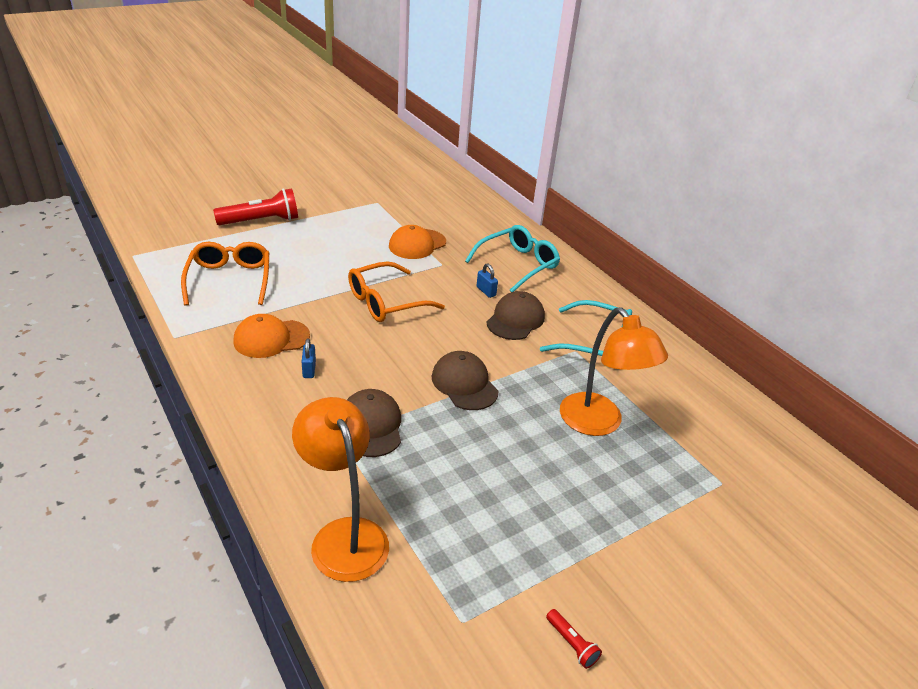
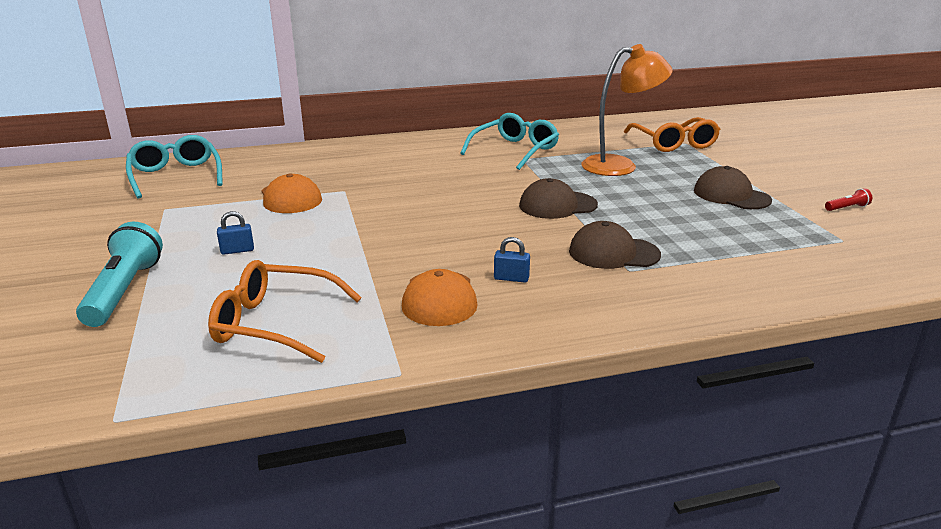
camera: 70 degrees left, 10 degrees down
(261, 221) = (124, 291): red flashlight -> turquoise flashlight
(344, 535) = (765, 279): orange lamp -> none
(386, 302) = (399, 225): orange glasses -> orange glasses (673, 143)
(486, 291) = (410, 178): blue padlock -> blue padlock (237, 250)
(515, 319) = (465, 172): brown cap -> brown cap (731, 195)
(517, 264) = (371, 159): turquoise glasses -> turquoise glasses (176, 176)

